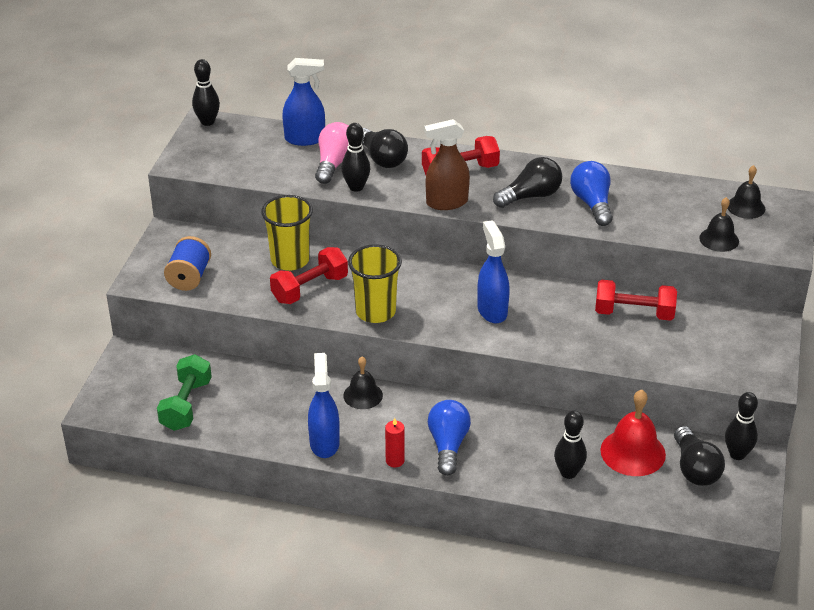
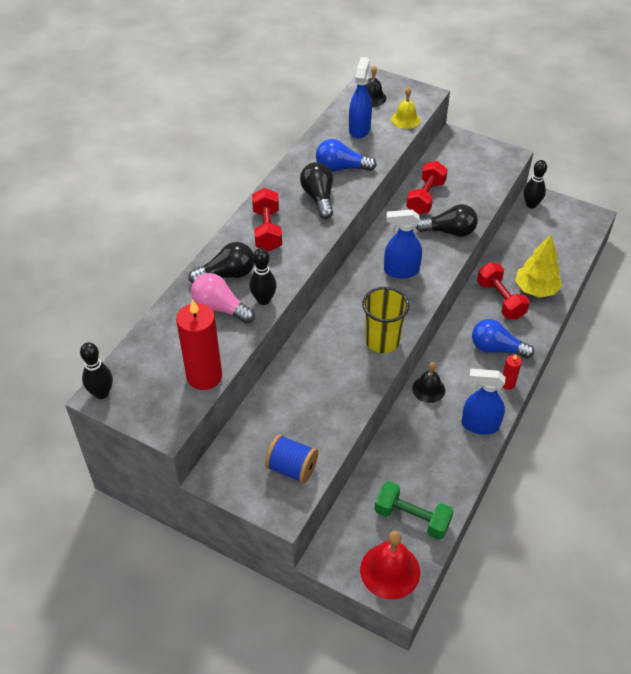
camera: 75 degrees left, 10 degrees up
(244, 171) = (204, 376): none -> red candle
(290, 260) = (292, 386): yellow cup -> none
(305, 139) = (170, 322): blue spray bottle -> blue spray bottle (359, 129)
(310, 289) = (338, 379): red dumbbell -> red dumbbell (500, 300)
(446, 202) = (309, 247): brown spray bottle -> none
(568, 473) = (536, 289): black bowling pin -> yellow tree
(633, 452) = (521, 252): red bell -> red bell (390, 570)
(695, 469) = (541, 227): black light bulb -> black light bulb (449, 231)
(719, 239) = (405, 119): black bell -> yellow bell

